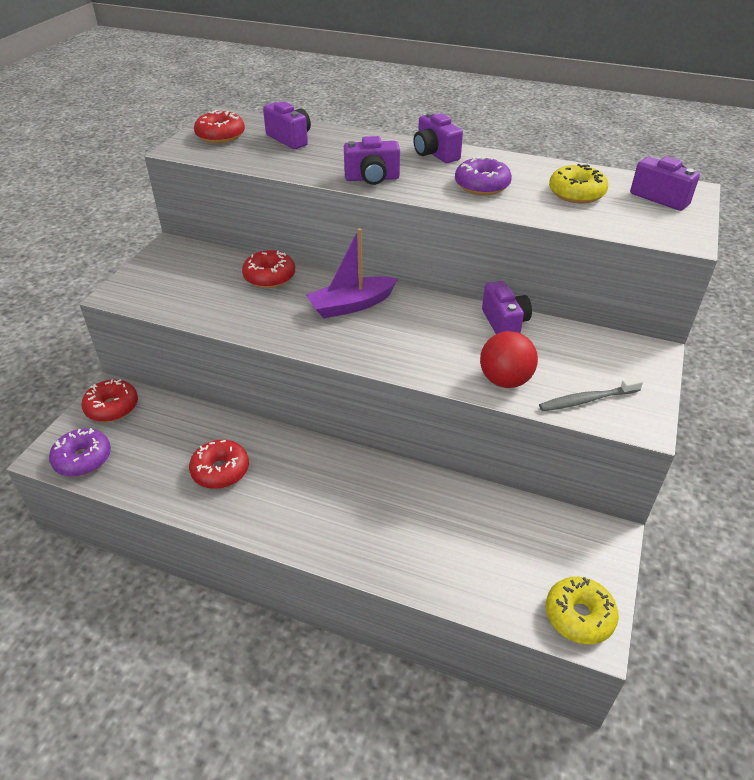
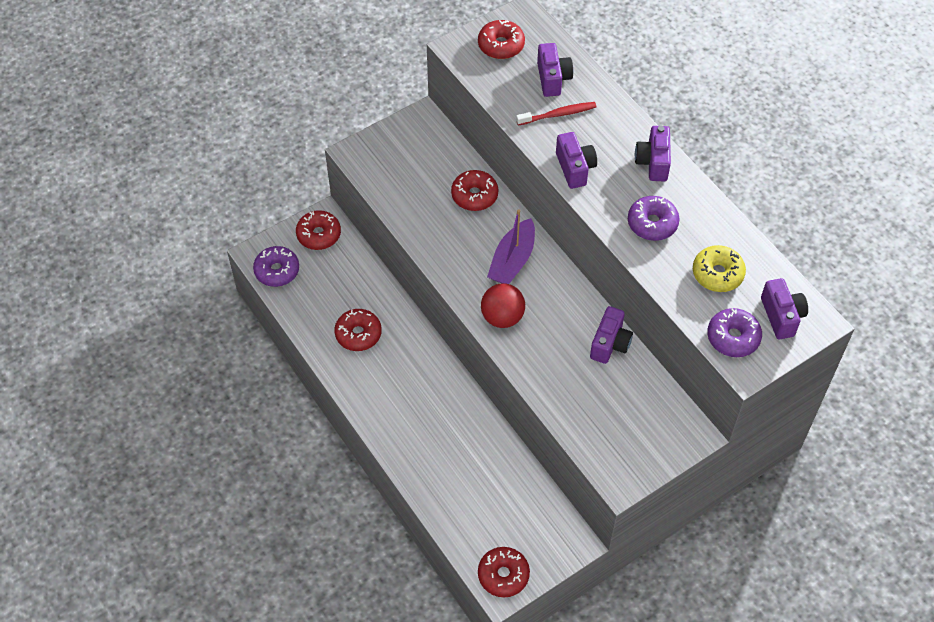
camera: 35 degrees right, 15 degrees up
(318, 155) = (558, 114): none -> red toothbrush
(351, 305) = (512, 260): purple boat -> purple boat turned 75 degrees counterclockwise
(372, 178) = (575, 168): purple camera -> purple camera turned 135 degrees counterclockwise
(505, 380) = (561, 393): red ball -> red ball (502, 317)
(579, 616) = (503, 575): yellow donut -> red donut
(587, 400) = (602, 442): grey toothbrush -> none
(647, 224) = (733, 337): none -> purple donut

